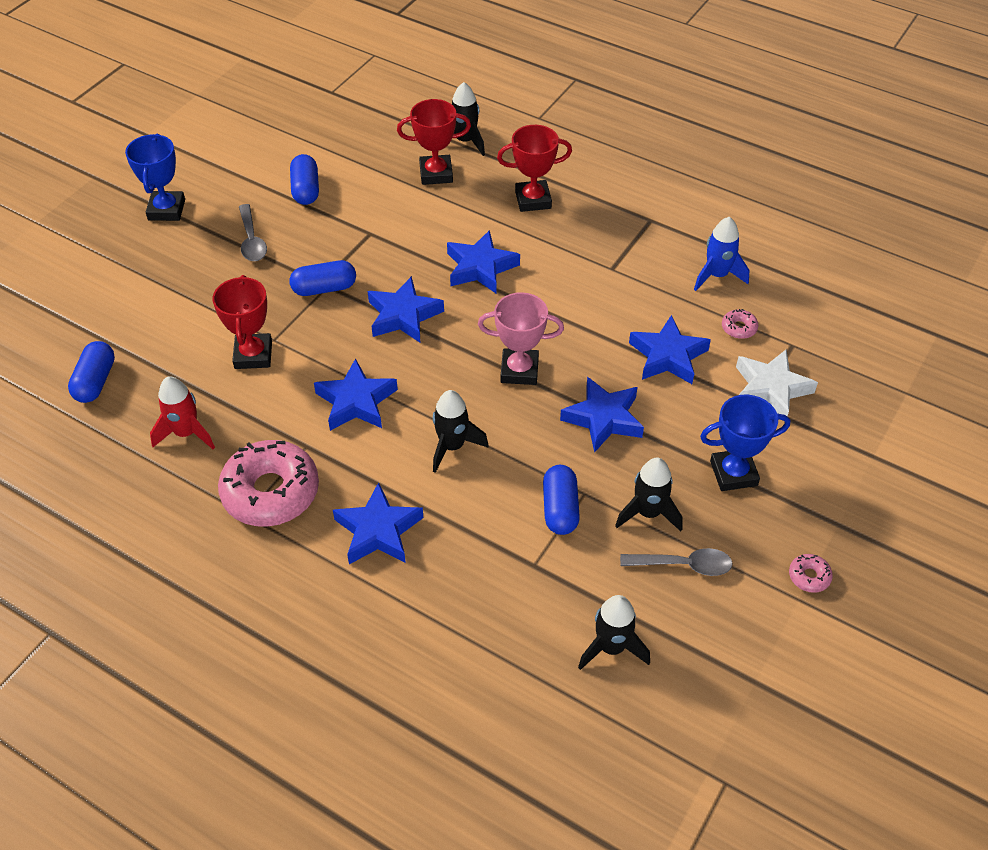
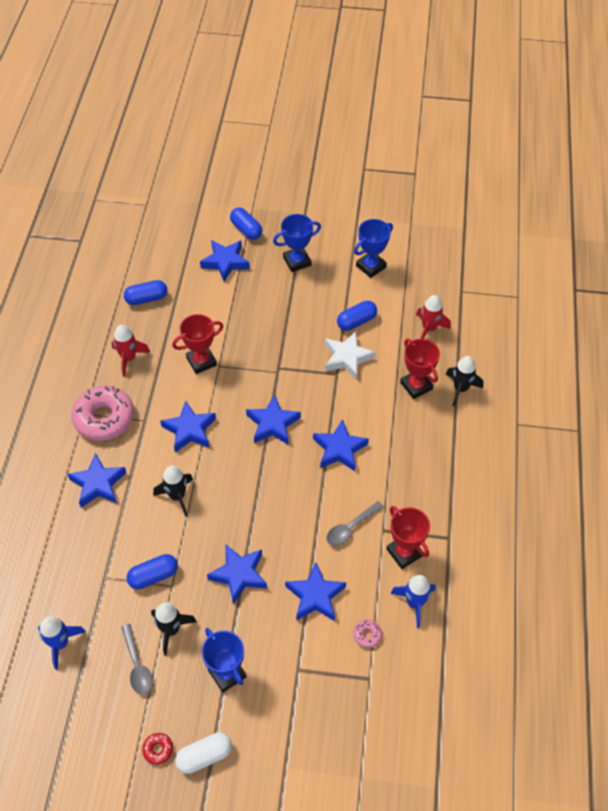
camera: 65 degrees right, 5 degrees up
(105, 278) = (225, 262): none -> blue star
(233, 149) = (371, 266): none -> blue trophy
(252, 240) = (295, 315): grey spoon -> grey spoon (350, 528)
(324, 288) = (274, 371): blue capsule -> blue capsule (246, 230)
(364, 135) = (429, 329): none -> red rocket
(519, 370) = (257, 509): pink trophy -> none
(533, 200) = (425, 454): red trophy -> red trophy (404, 552)
(611, 647) = (60, 643): black rocket -> blue rocket
(771, 389) = (317, 675): white star -> white star (347, 358)
(809, 576) = (158, 749): pink donut -> red donut
(833, 530) = (204, 756): none -> white capsule

